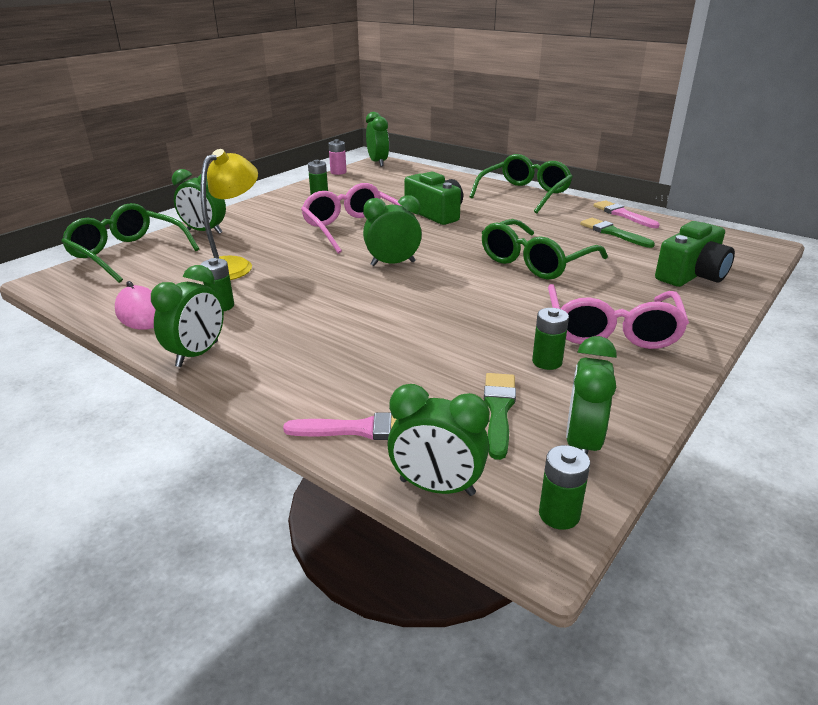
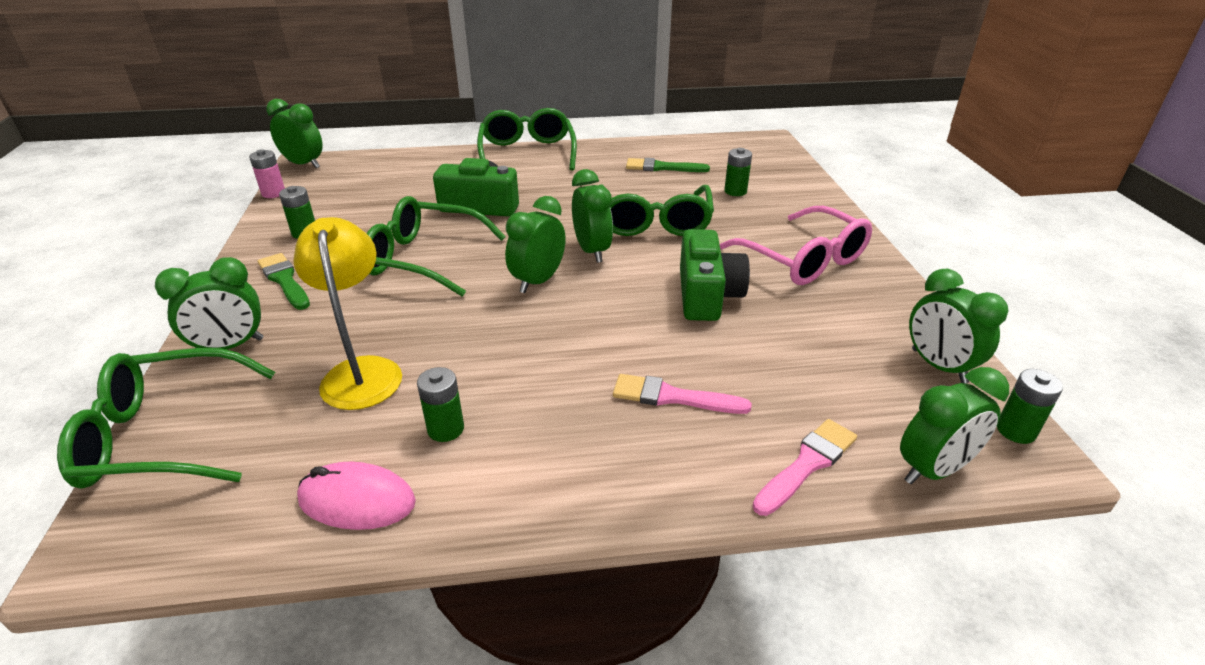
camera: 45 degrees left, 5 degrees up
(197, 354) = (529, 501): green clock -> green clock (592, 251)
(353, 228) = (424, 259): pink glasses -> green glasses
(498, 410) = (856, 375): green brush -> green brush (284, 280)
(547, 362) = (813, 312): green battery -> green battery (735, 191)
(622, 214) = (640, 146): pink brush -> pink brush (672, 397)
(691, 275) = (771, 185): green camera -> green camera (707, 295)

